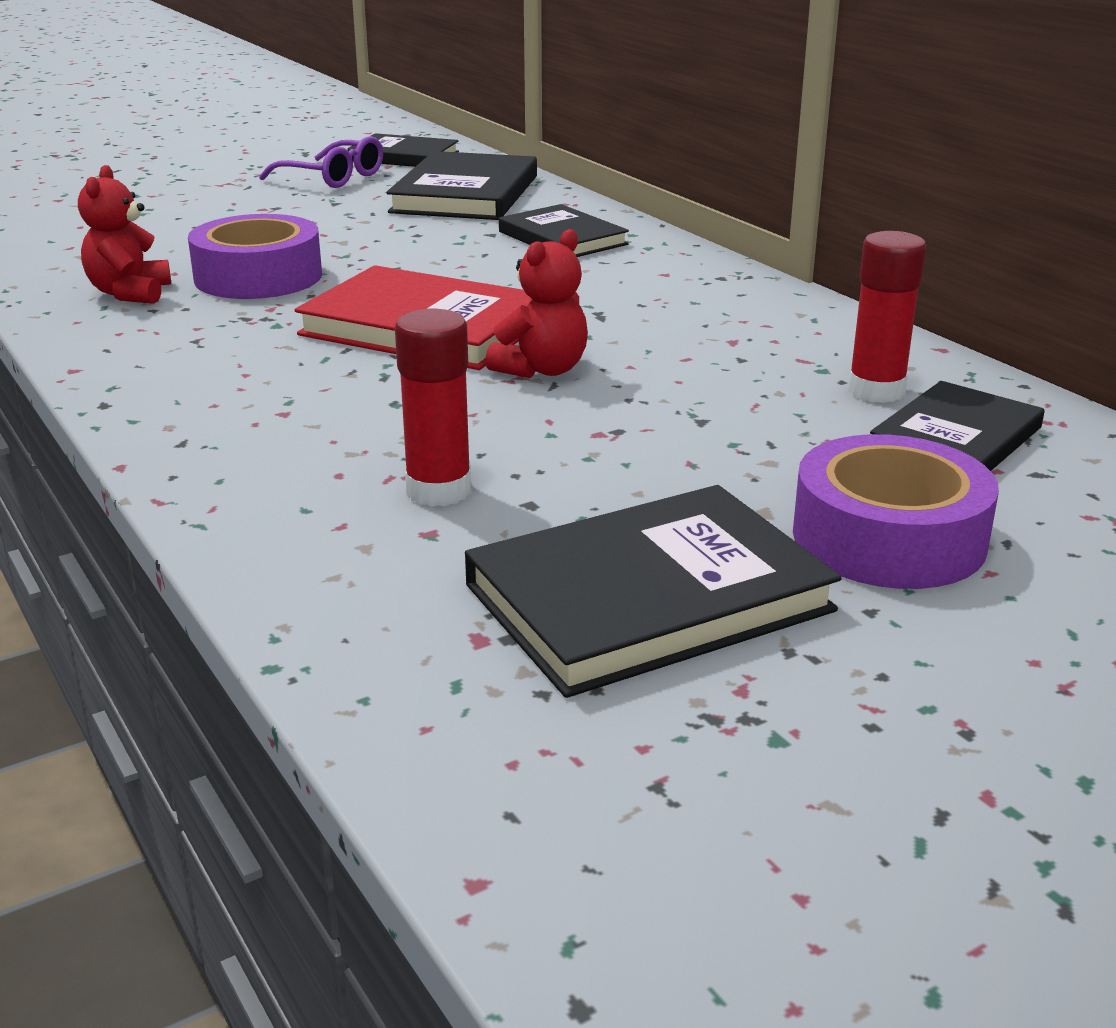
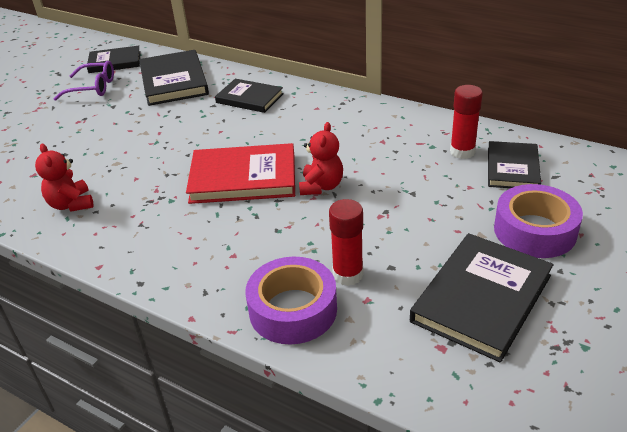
camera: 25 degrees left, 10 degrees up
(258, 277) = (127, 171): purple tape -> purple tape (293, 310)

